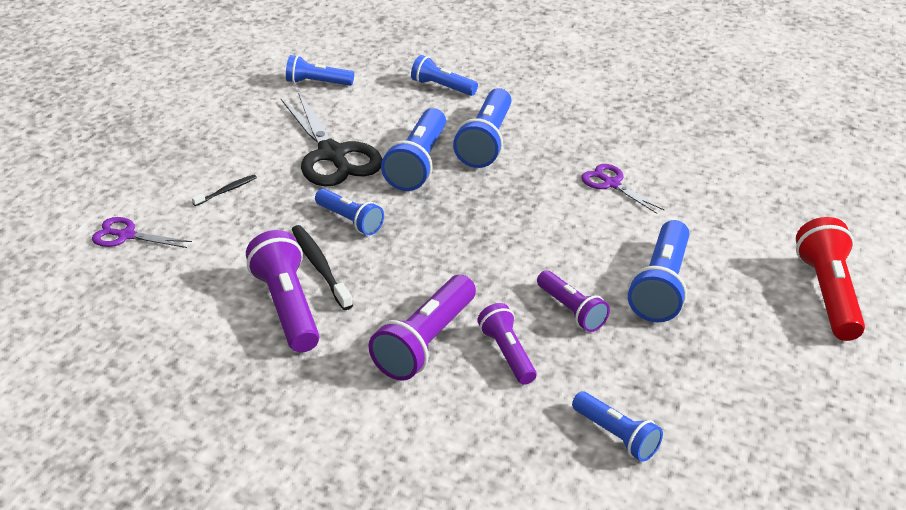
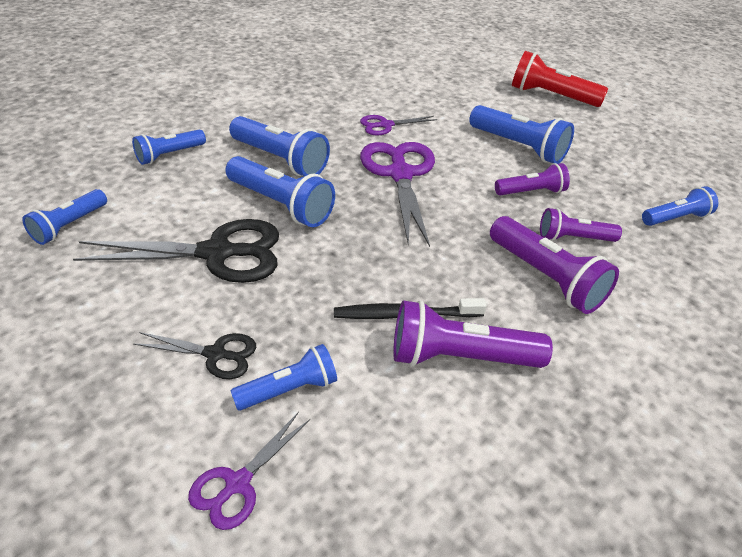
camera: 70 degrees left, 5 degrees up
(226, 191) = (215, 354): black toothbrush -> black scissors
(350, 220) = (341, 272): blue flashlight -> blue flashlight (289, 389)
(525, 216) = (400, 174): none -> purple scissors

